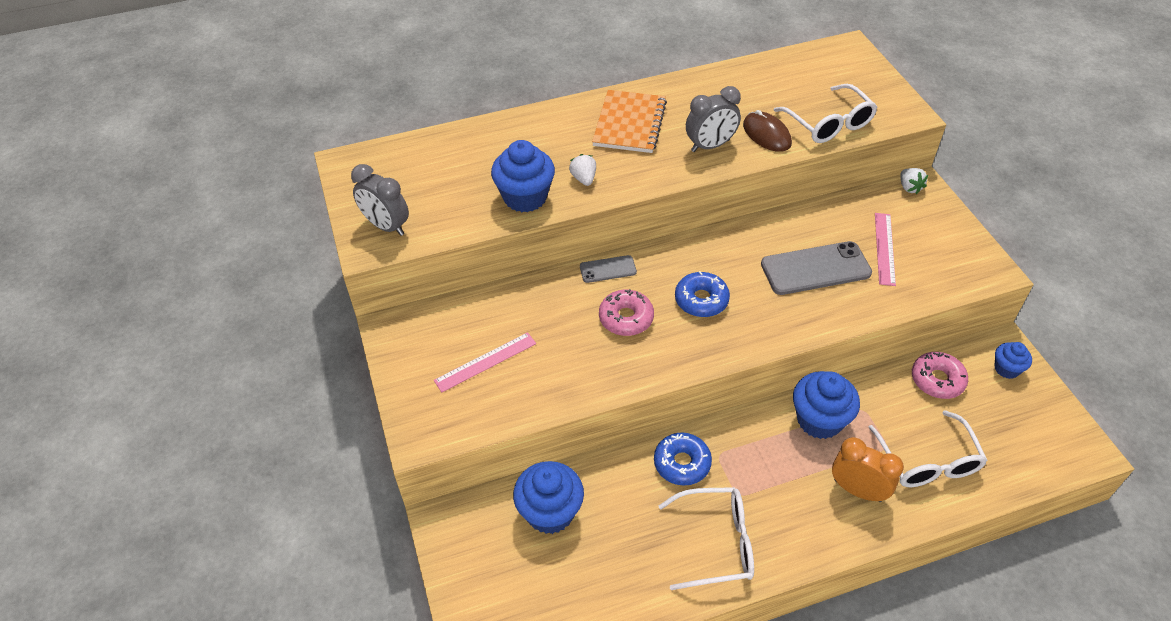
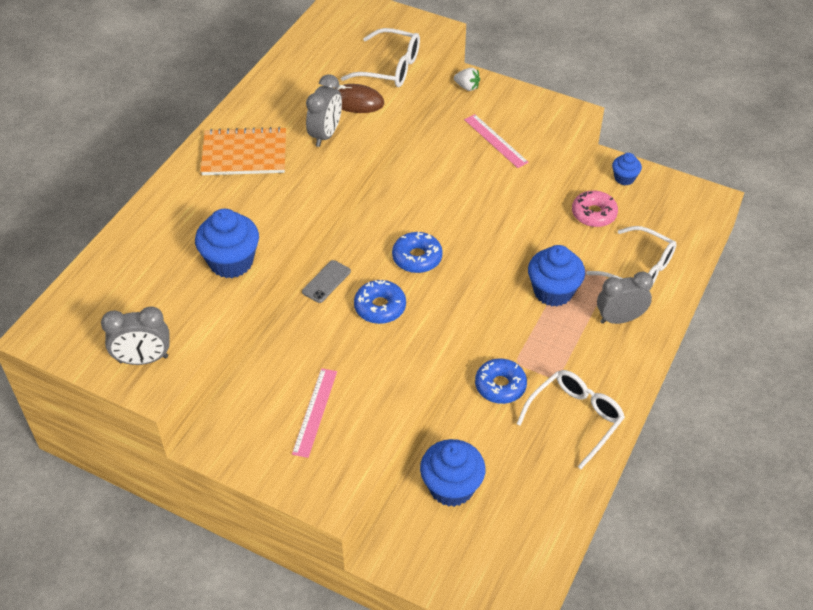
camera: 45 degrees left, 0 degrees up
(584, 179) = (260, 218): white strawberry -> none
(626, 318) = (380, 307): pink donut -> blue donut
(629, 123) = (244, 154): orange notebook -> orange notebook turned 60 degrees counterclockwise
(815, 268) = (467, 184): grey phone -> none
(857, 490) = (619, 319): orange clock -> grey clock

